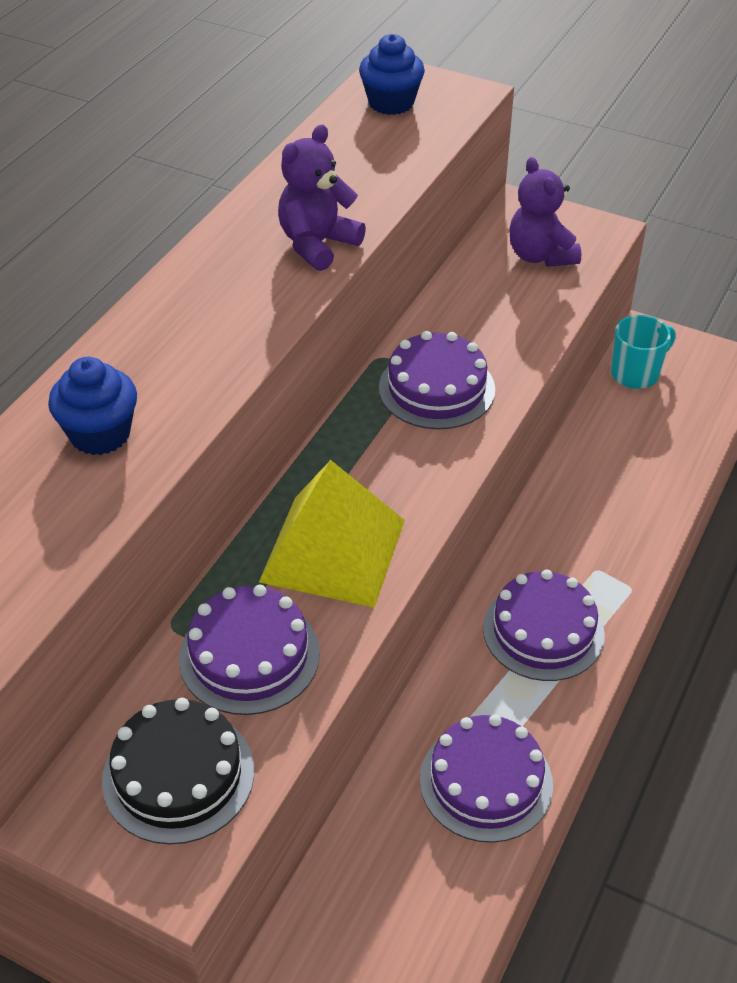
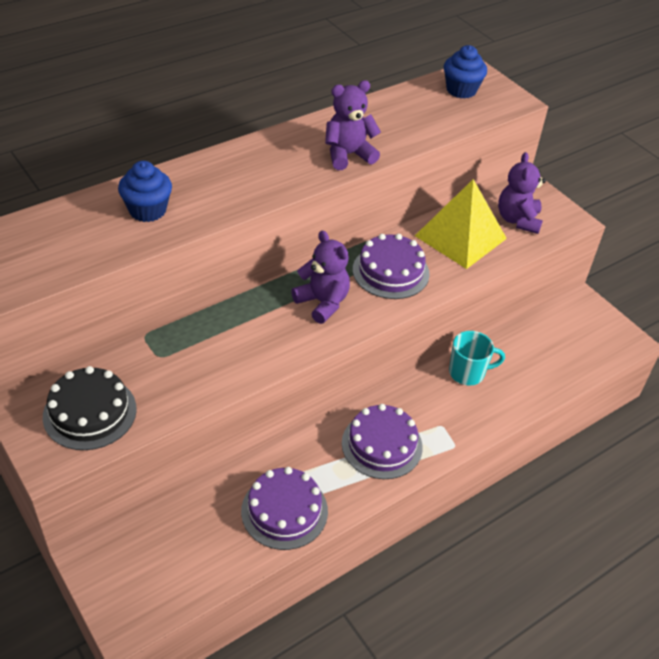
camera: 25 degrees right, 0 degrees up
(249, 655) = (172, 369): purple cake -> none
(333, 550) = (260, 335): yellow pyramid -> yellow pyramid (460, 237)
(381, 469) = (322, 303): none -> purple teddy bear
(636, 374) = (557, 322): turquoise mug -> turquoise mug (468, 373)

